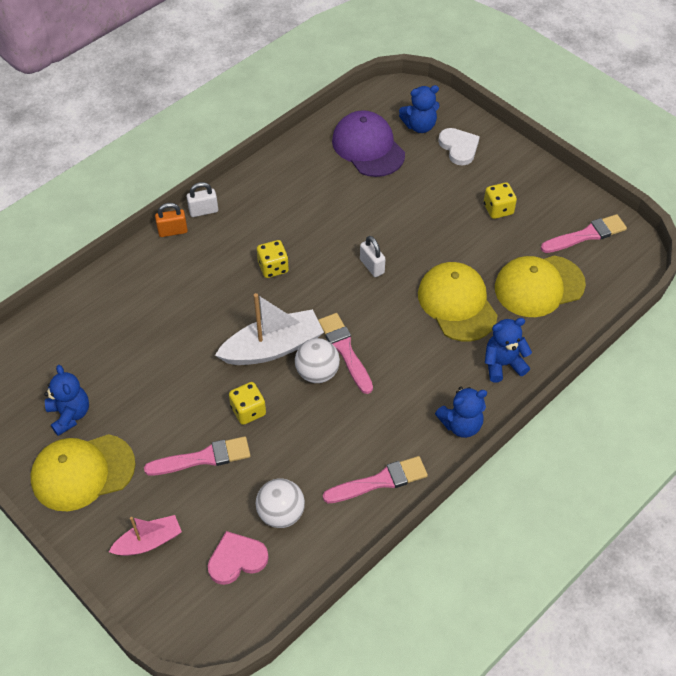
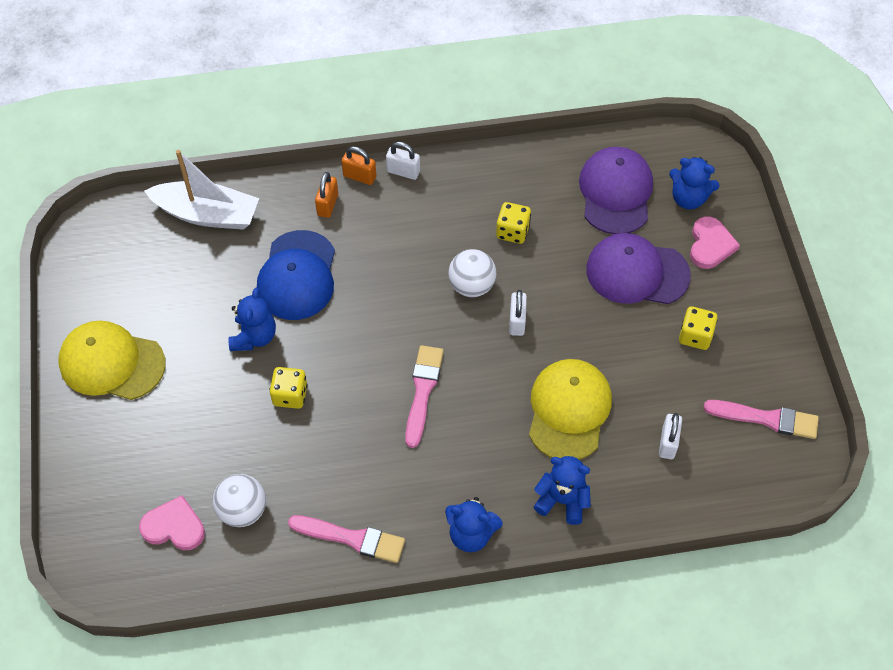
camera: 35 degrees right, 5 degrees up
(70, 415) = (140, 303): blue teddy bear -> blue teddy bear (254, 337)
(148, 542) = (116, 461): pink boat -> none
(164, 263) = (327, 205): none -> orange padlock
(182, 325) = (297, 276): none -> blue cap
(203, 458) = (218, 414): pink brush -> none
(272, 348) = (359, 347): white boat -> white boat (207, 214)
(273, 267) = (422, 267): yellow dice -> yellow dice (512, 231)
(317, 372) = (380, 397): white ball -> white ball (472, 285)
(426, 190) = (637, 272): none -> purple cap
(459, 147) = (710, 245): white heart -> pink heart
(539, 286) = (668, 443): yellow cap -> white padlock

